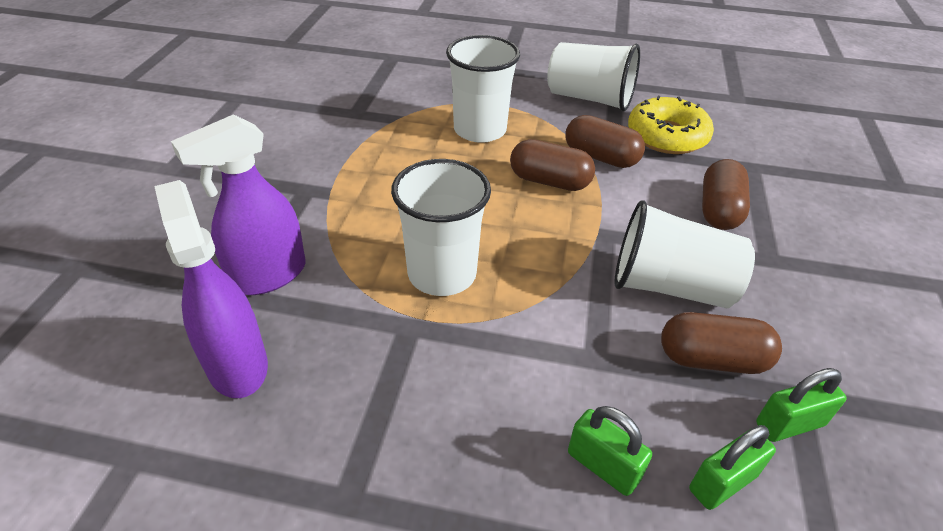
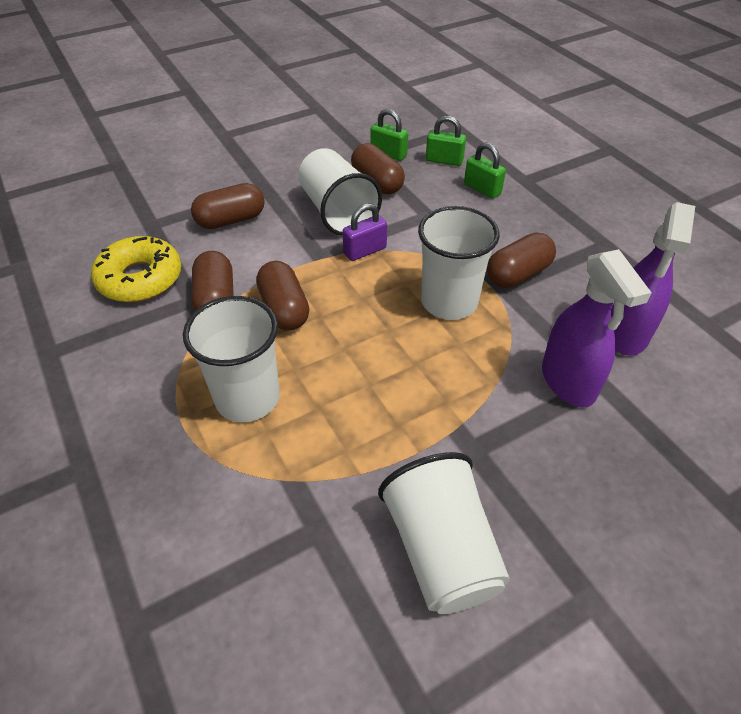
camera: 130 degrees left, 5 degrees up
(268, 276) = (568, 382): purple spray bottle -> purple spray bottle turned 60 degrees clockwise
(412, 354) = (518, 274): none -> brown capsule
(579, 266) = (365, 251): none -> purple padlock
(589, 99) = (104, 356): white cup -> white cup (441, 550)
(603, 466) = (482, 189): green padlock -> green padlock turned 45 degrees counterclockwise

